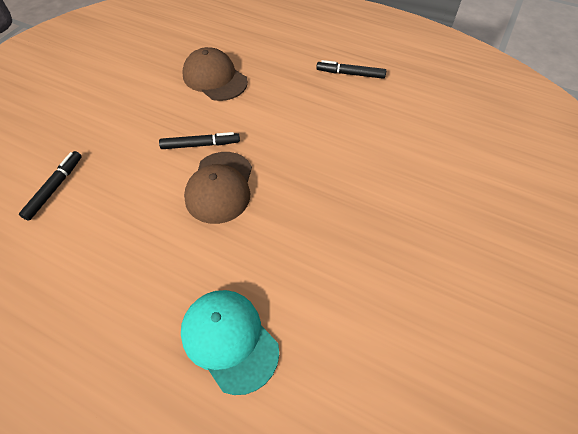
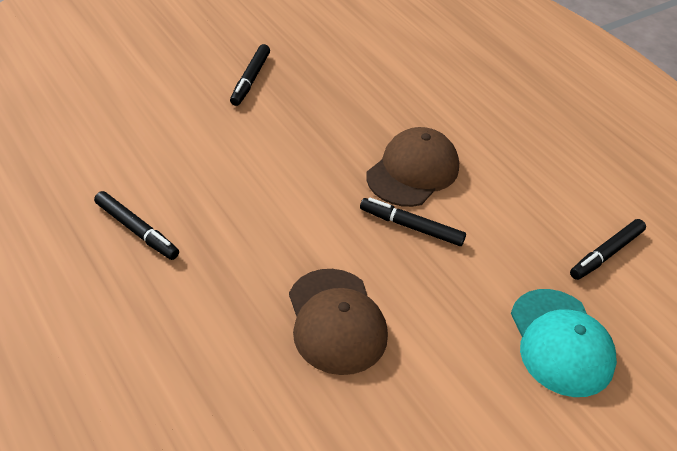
camera: 155 degrees left, 10 degrees down
(229, 340) = (462, 70): turquoise cap -> turquoise cap (560, 342)
(401, 208) = (250, 79): none -> black marker

